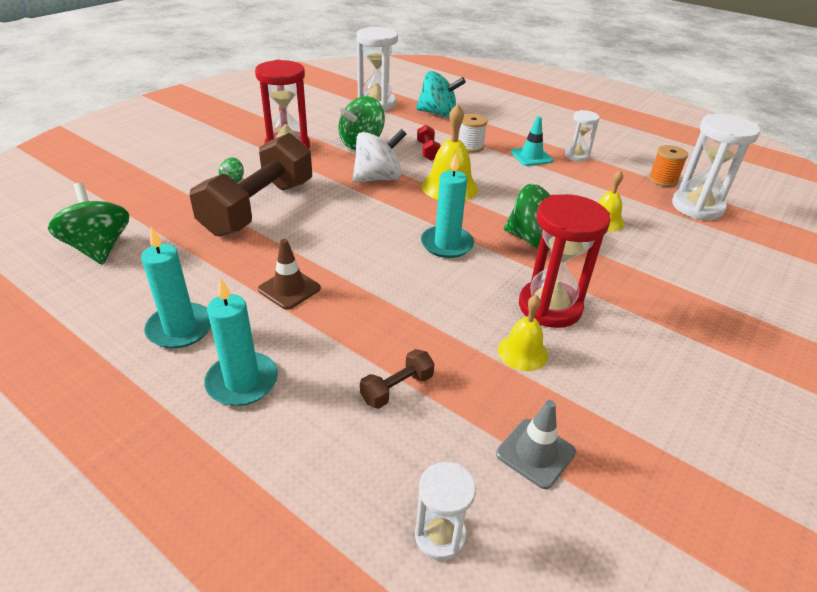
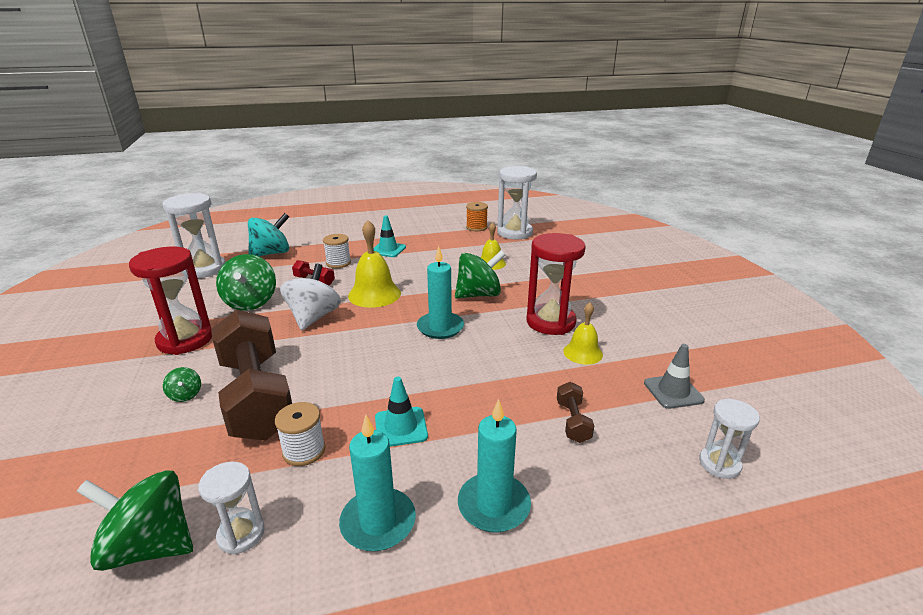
camera: 50 degrees left, 10 degrees down
(223, 258) = (304, 451): none -> white spool
(289, 289) = (401, 427): brown traffic cone -> turquoise traffic cone
(576, 156) = (412, 236): white hourglass -> white hourglass (241, 534)

